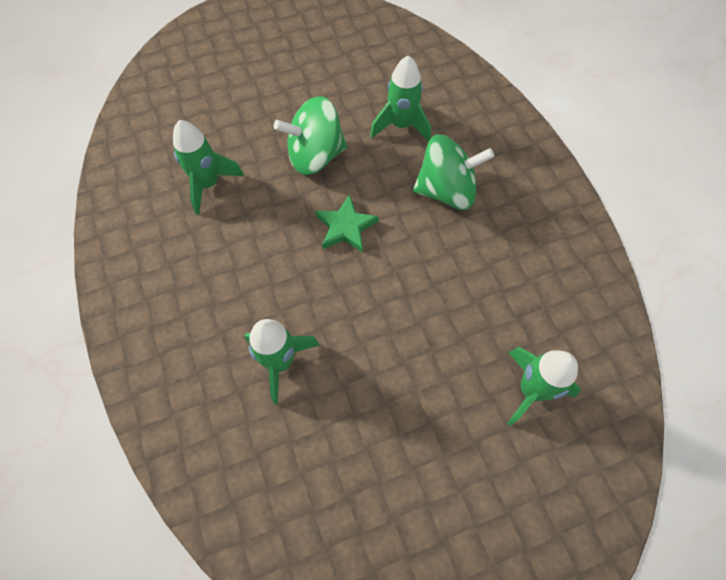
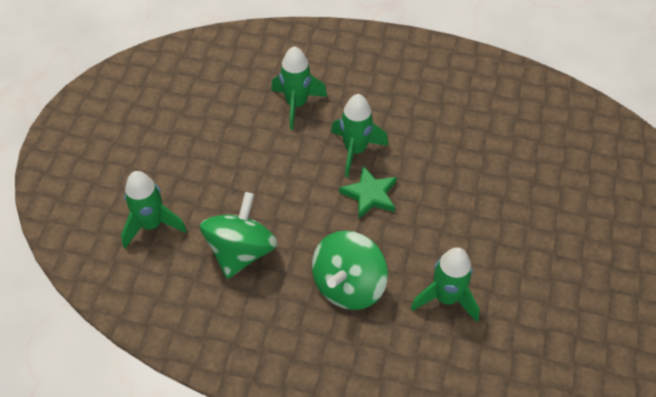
camera: 125 degrees right, 10 degrees down
(208, 184) = (478, 131): green rocket -> green rocket (355, 150)
(315, 156) = (457, 213): green spinning top -> green spinning top (241, 251)

